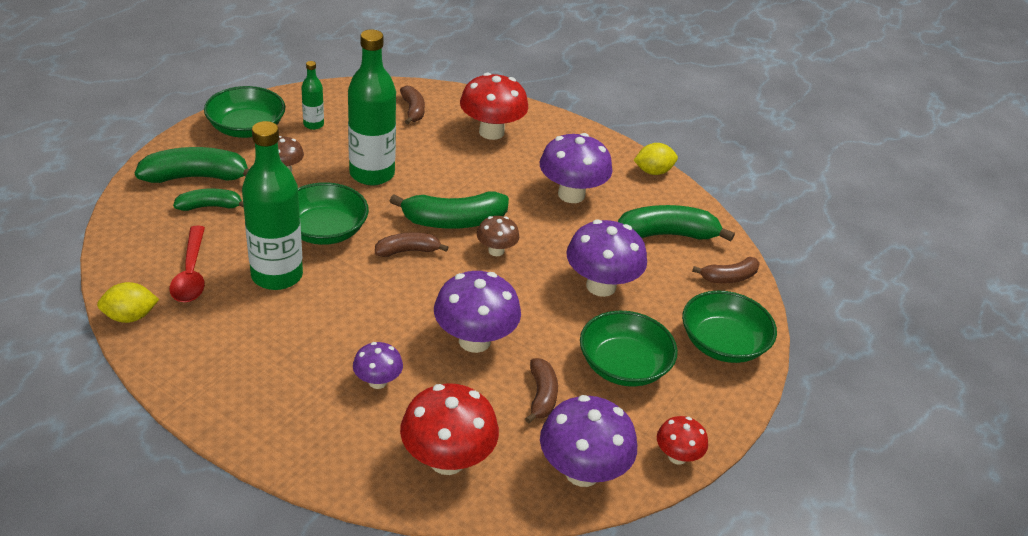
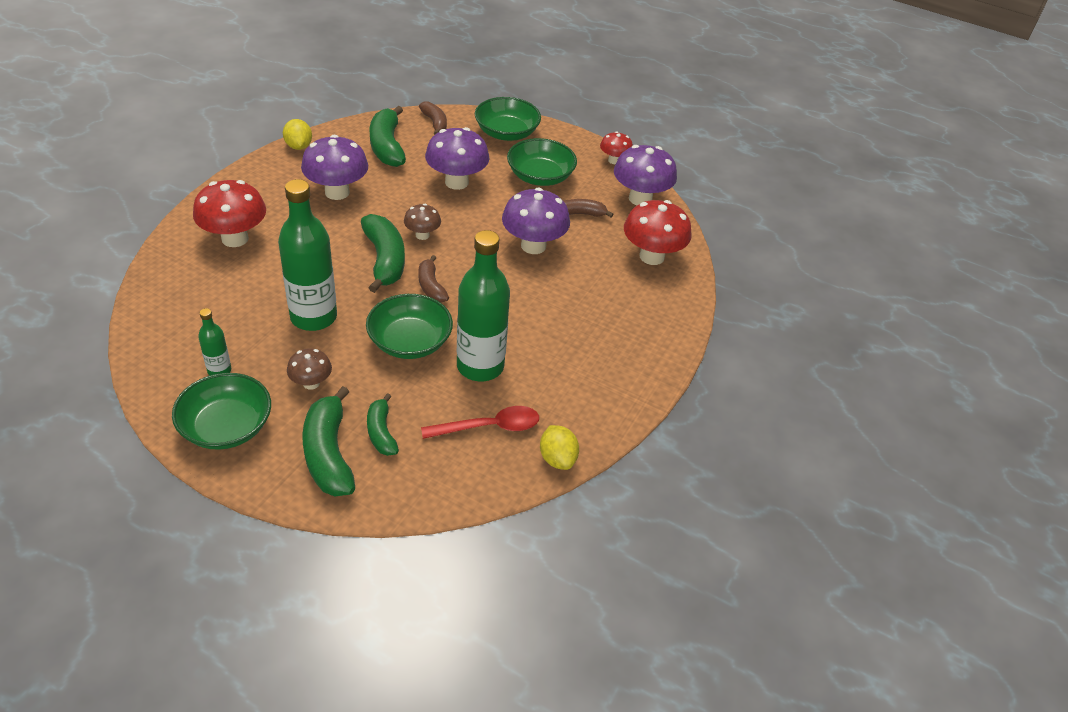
camera: 95 degrees left, 5 degrees up
(377, 381) = (590, 294): purple mushroom -> none
(413, 110) = (191, 294): brown banana -> none

